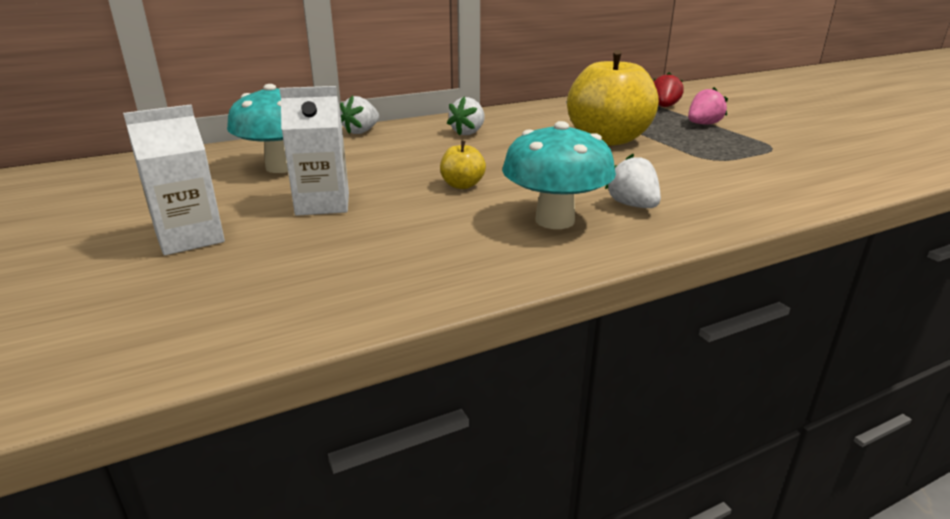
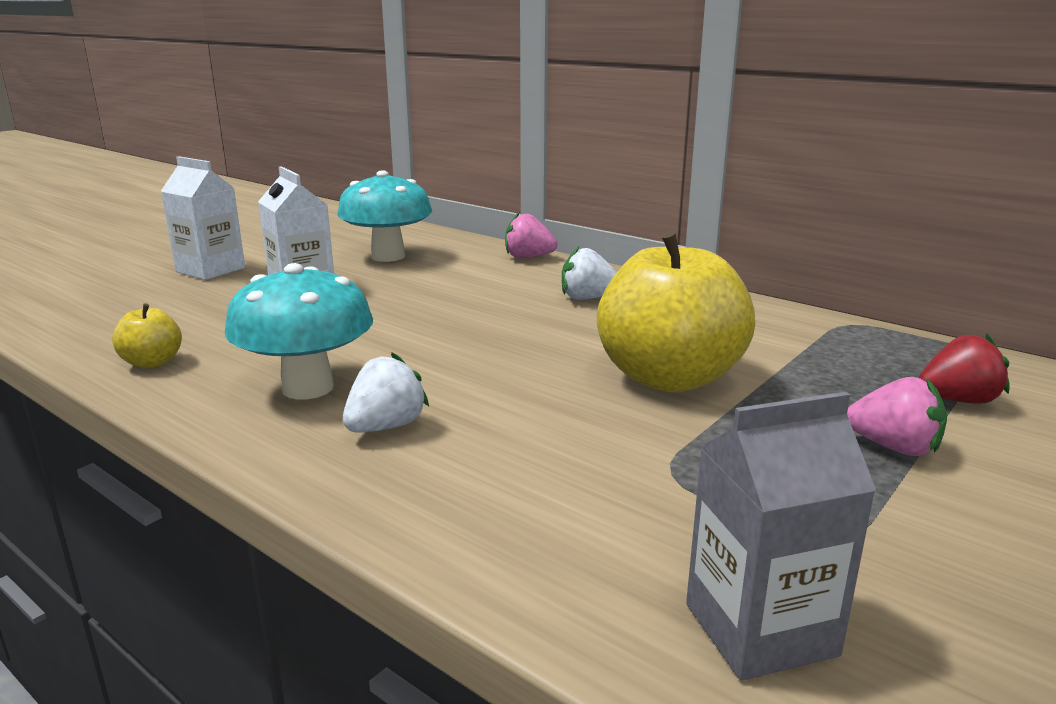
camera: 65 degrees right, 5 degrees down
(361, 132) = (528, 257): white strawberry -> pink strawberry
(462, 185) = (392, 328): yellow apple -> yellow apple (152, 362)
(837, 170) = (760, 629): none -> grey carton

